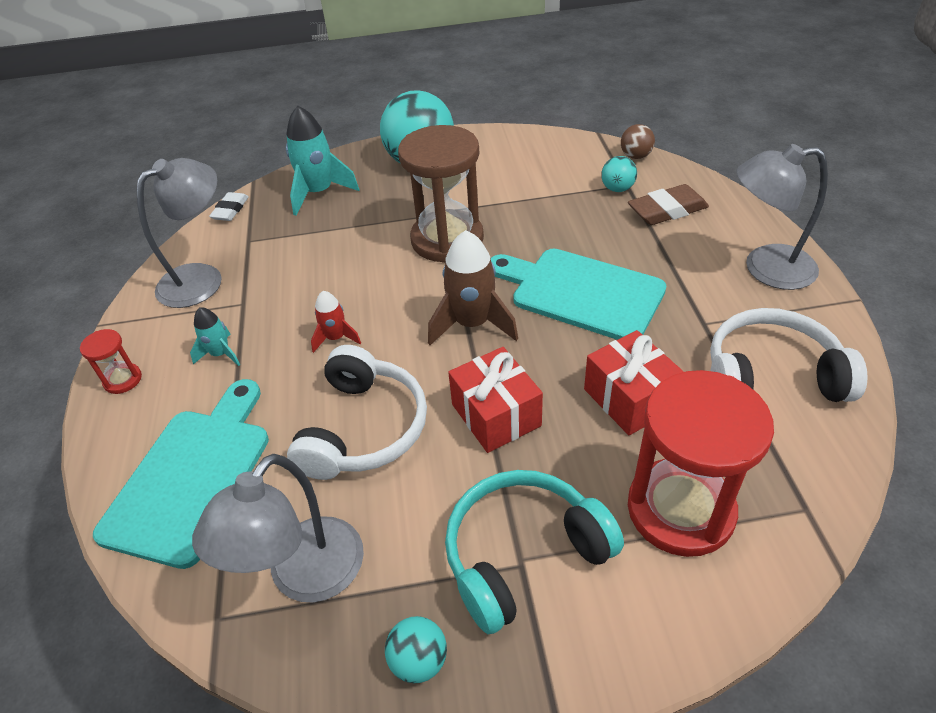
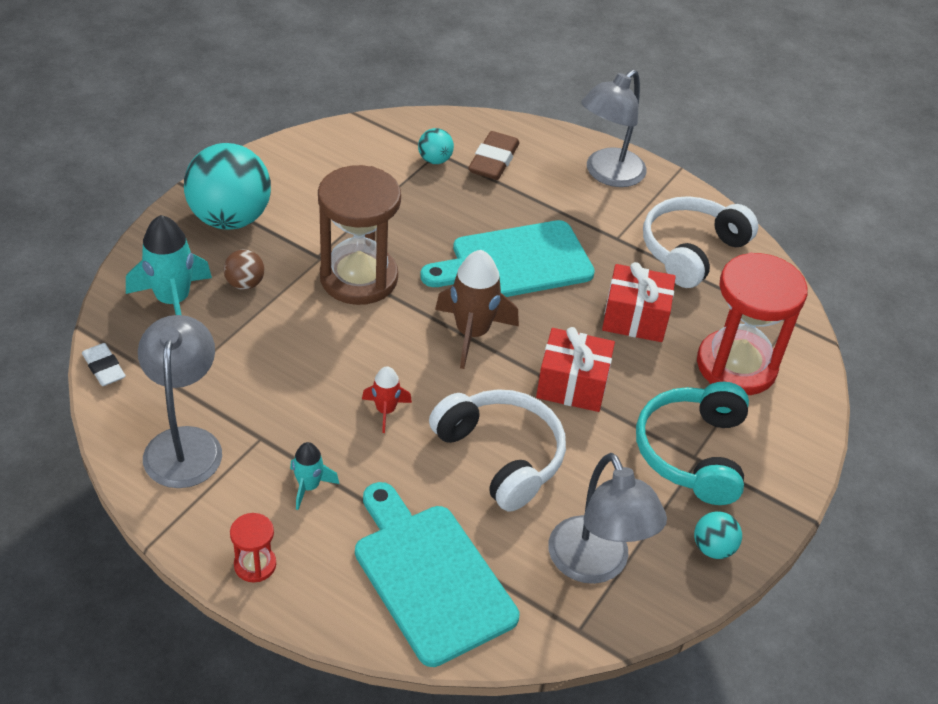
camera: 55 degrees left, 0 degrees up
(635, 156) = (412, 122): brown ball -> brown ball (245, 284)

